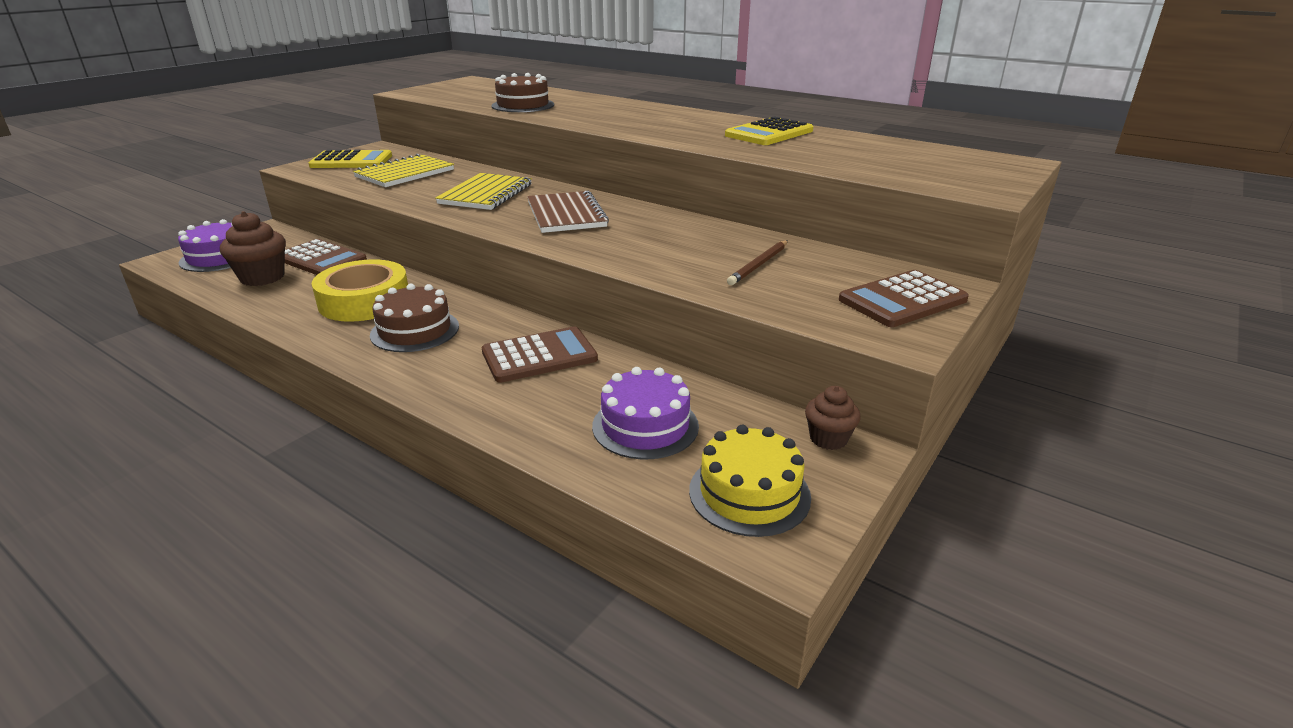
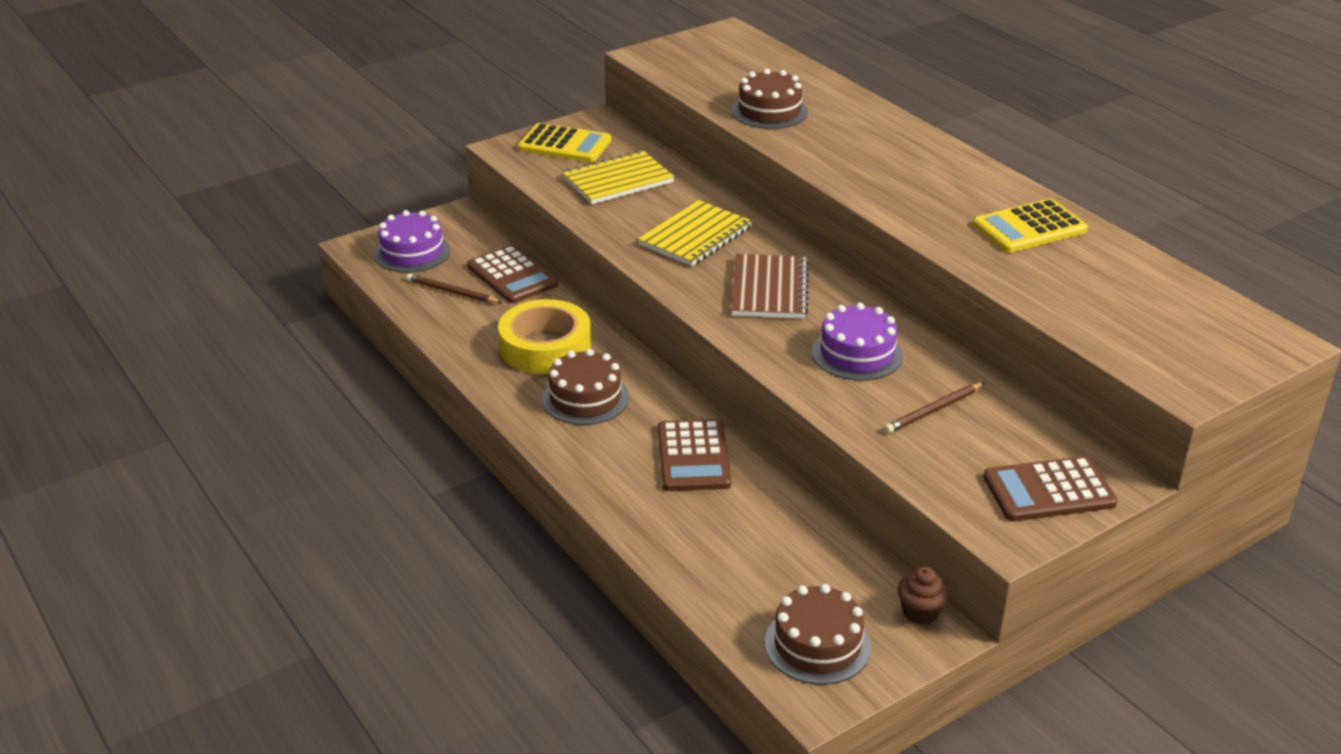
camera: 20 degrees right, 5 degrees up
(262, 277) = (452, 292): brown cupcake -> brown pencil
(539, 356) = (693, 456): brown calculator -> brown calculator turned 90 degrees clockwise
(645, 426) = (760, 558): purple cake -> purple cake (857, 353)
(749, 493) = (817, 644): yellow cake -> brown cake

